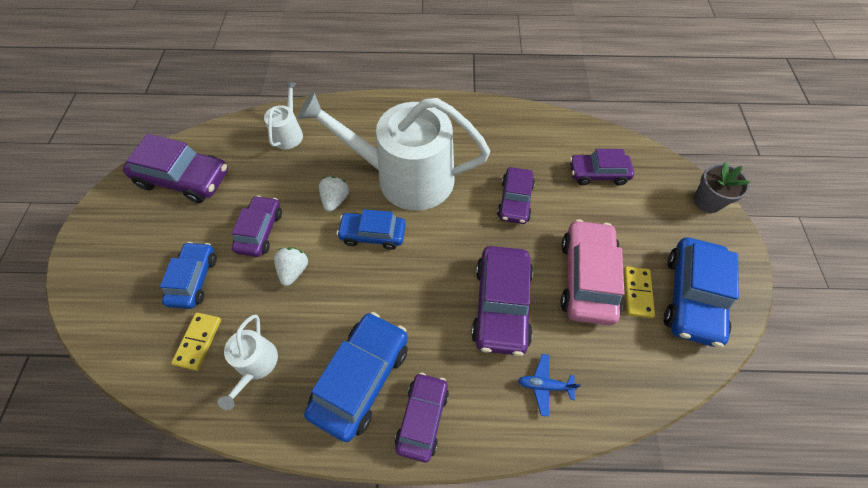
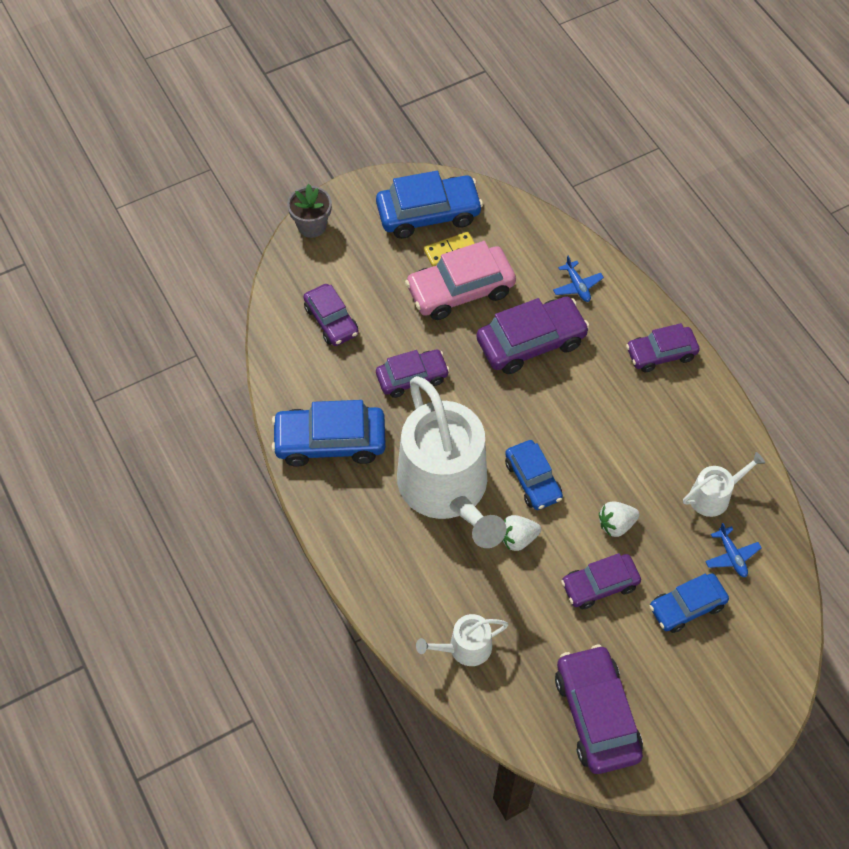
camera: 120 degrees left, 0 degrees up
(198, 341) = (731, 556): yellow domino -> blue plane
(361, 378) = (665, 411): blue car -> blue car (330, 441)

